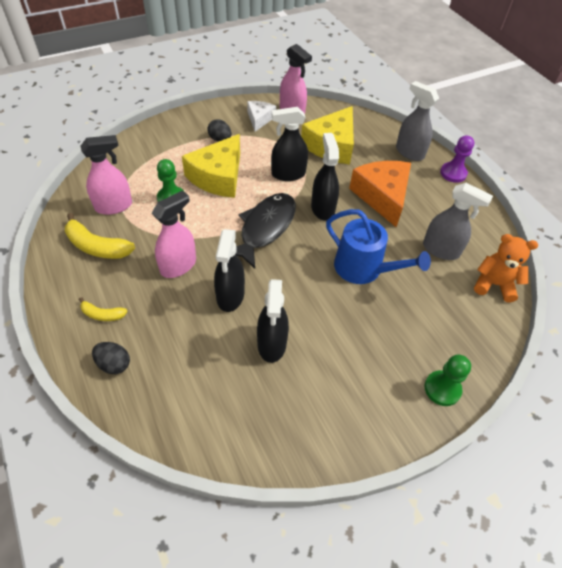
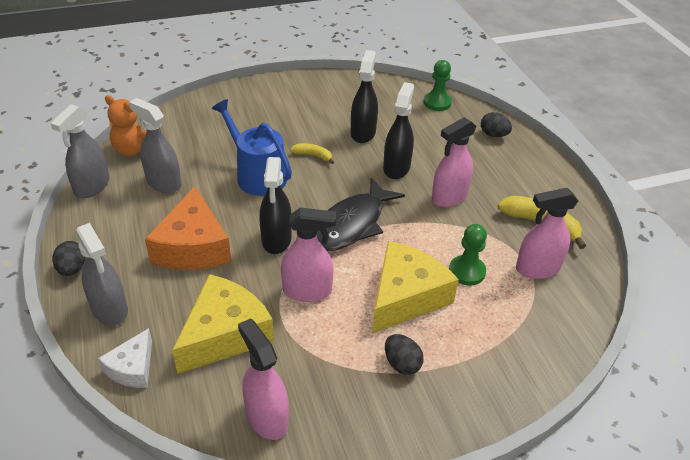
camera: 170 degrees left, 10 degrees down
(102, 314) = (514, 166): yellow banana -> yellow banana (313, 156)
(259, 119) = (330, 404): white cheese -> white cheese (132, 368)
(288, 174) = (307, 291): black spray bottle -> pink spray bottle
(442, 389) = (235, 96): green pawn -> green pawn (437, 103)
(453, 173) = (72, 269): purple pawn -> black egg
(496, 239) = (92, 186): none -> grey spray bottle

